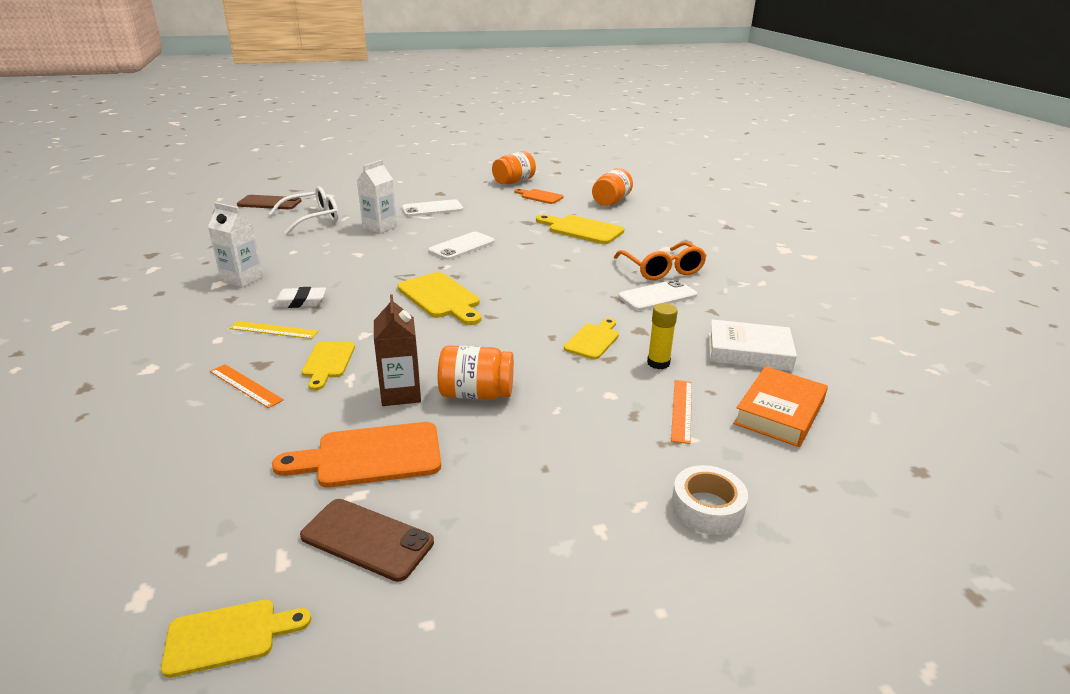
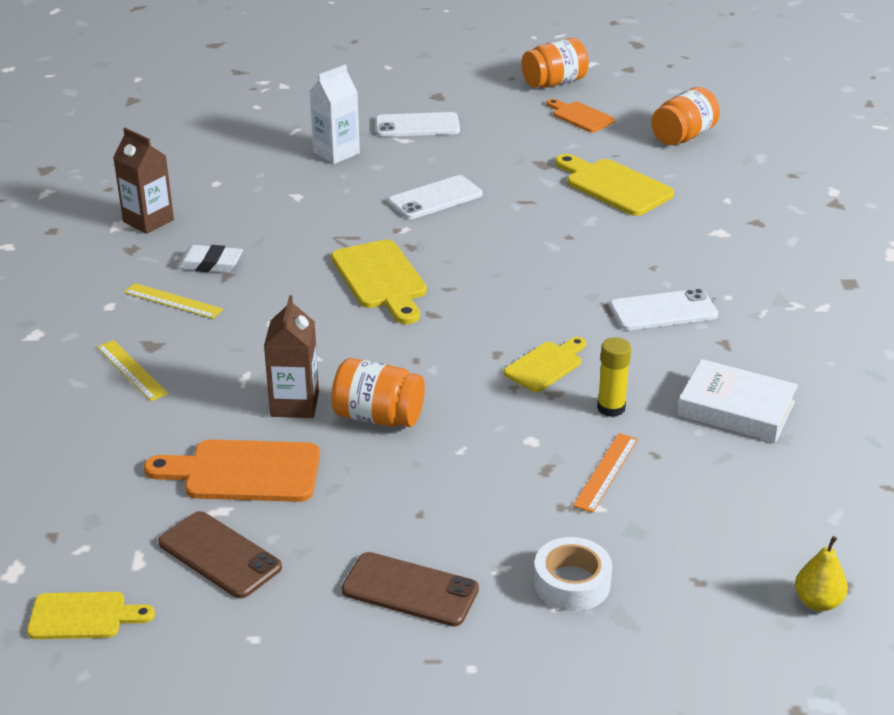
camera: 15 degrees right, 5 degrees up
(242, 279) = (148, 221): white carton -> brown carton
(246, 385) = (132, 370): orange ruler -> yellow ruler
(269, 203) = (201, 93): brown phone -> brown phone (410, 590)
(313, 219) = (252, 128): white glasses -> none
(328, 362) = (225, 353): yellow cutting board -> none
(662, 270) = (693, 269): orange glasses -> none
(779, 412) = (722, 492): orange book -> none
(913, 488) = (817, 602): none -> yellow pear

